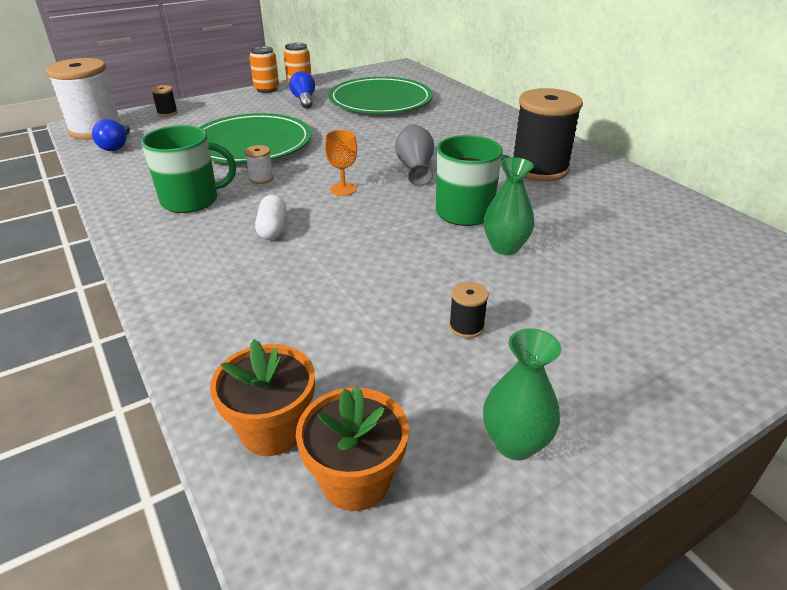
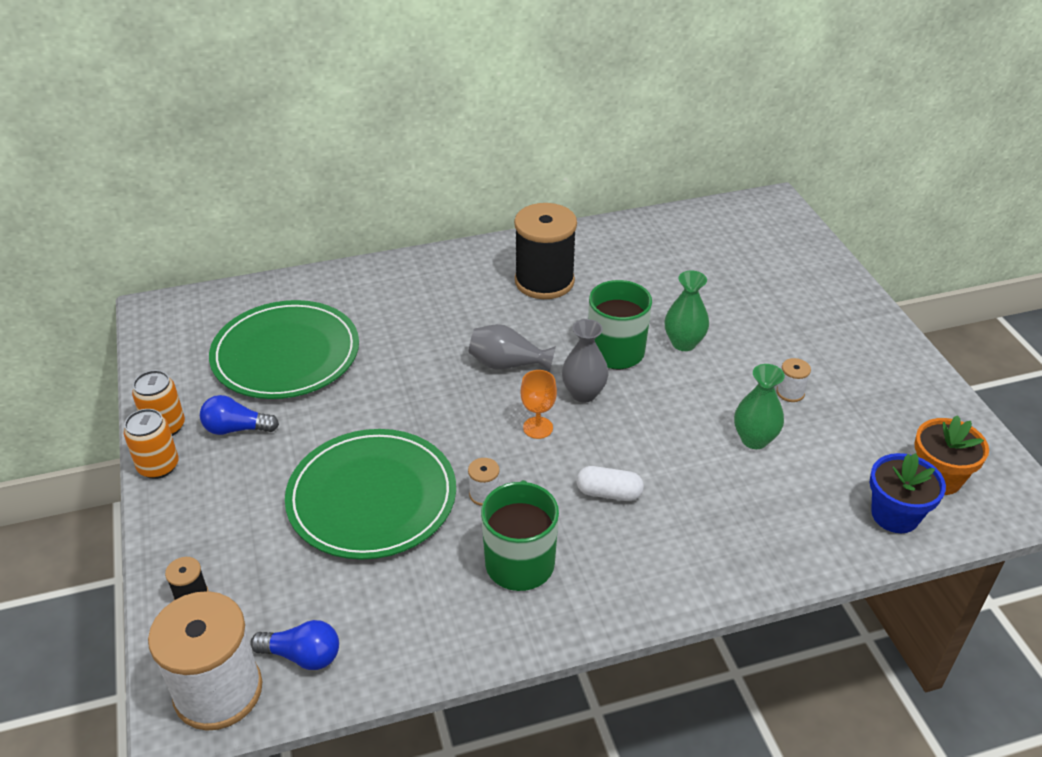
camera: 75 degrees left, 5 degrees up
(272, 430) = (895, 515): orange flower pot -> blue flower pot
(396, 203) = (583, 393): none -> grey vase
(466, 327) = (790, 392): black spool -> white spool
(515, 443) = (908, 400): green vase -> green vase (754, 439)

